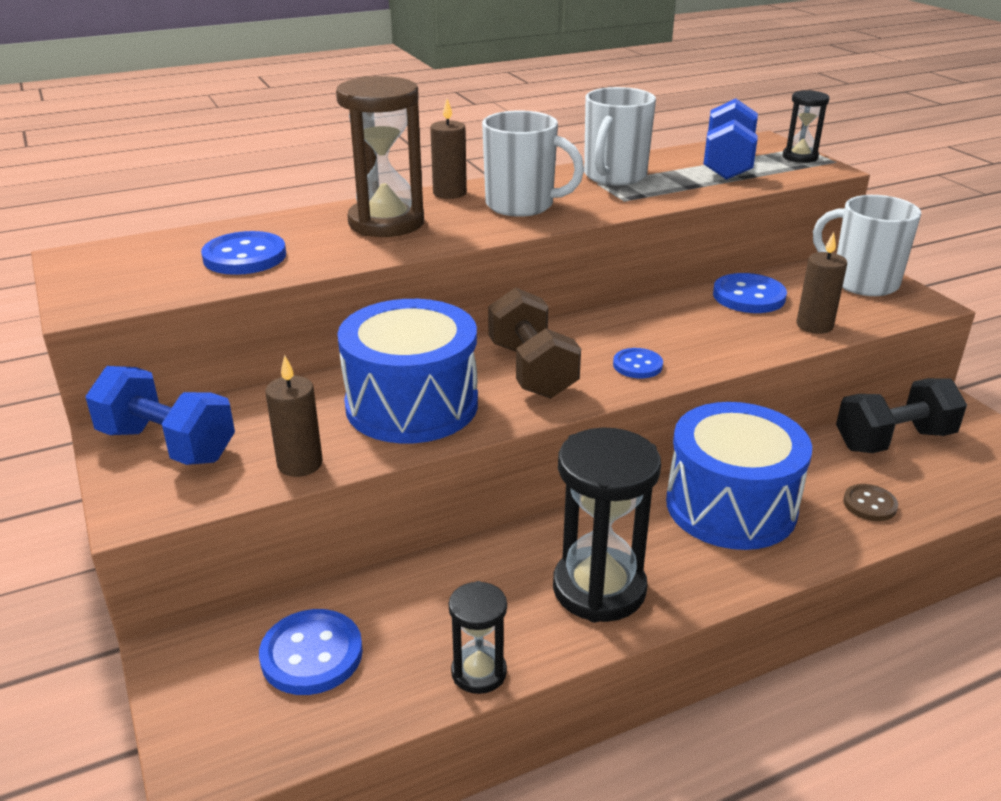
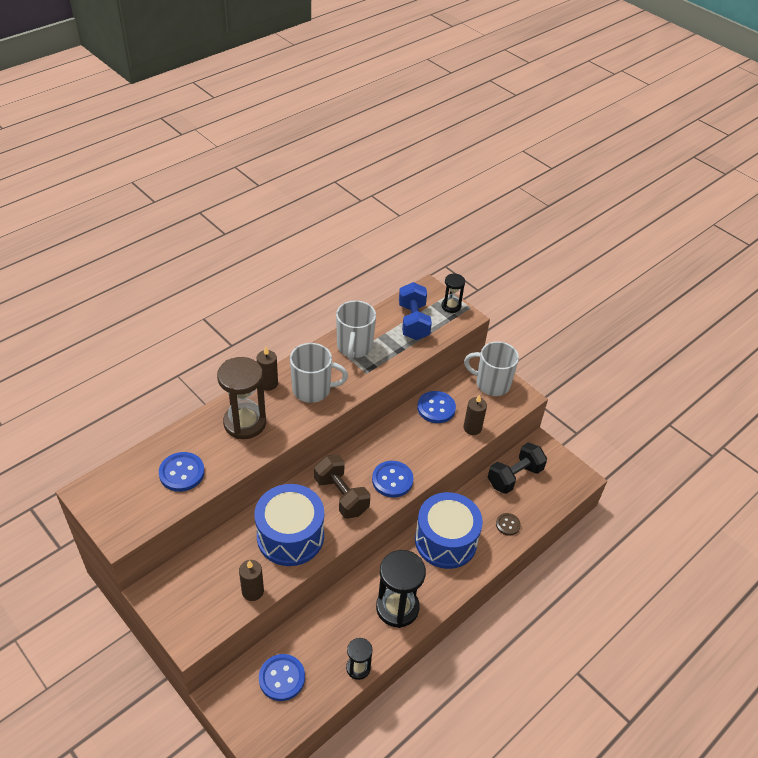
camera: 20 degrees left, 15 degrees up
(167, 445) = (180, 594): blue dumbbell -> none
(637, 365) = (392, 480): blue button -> blue button, size x1.64

